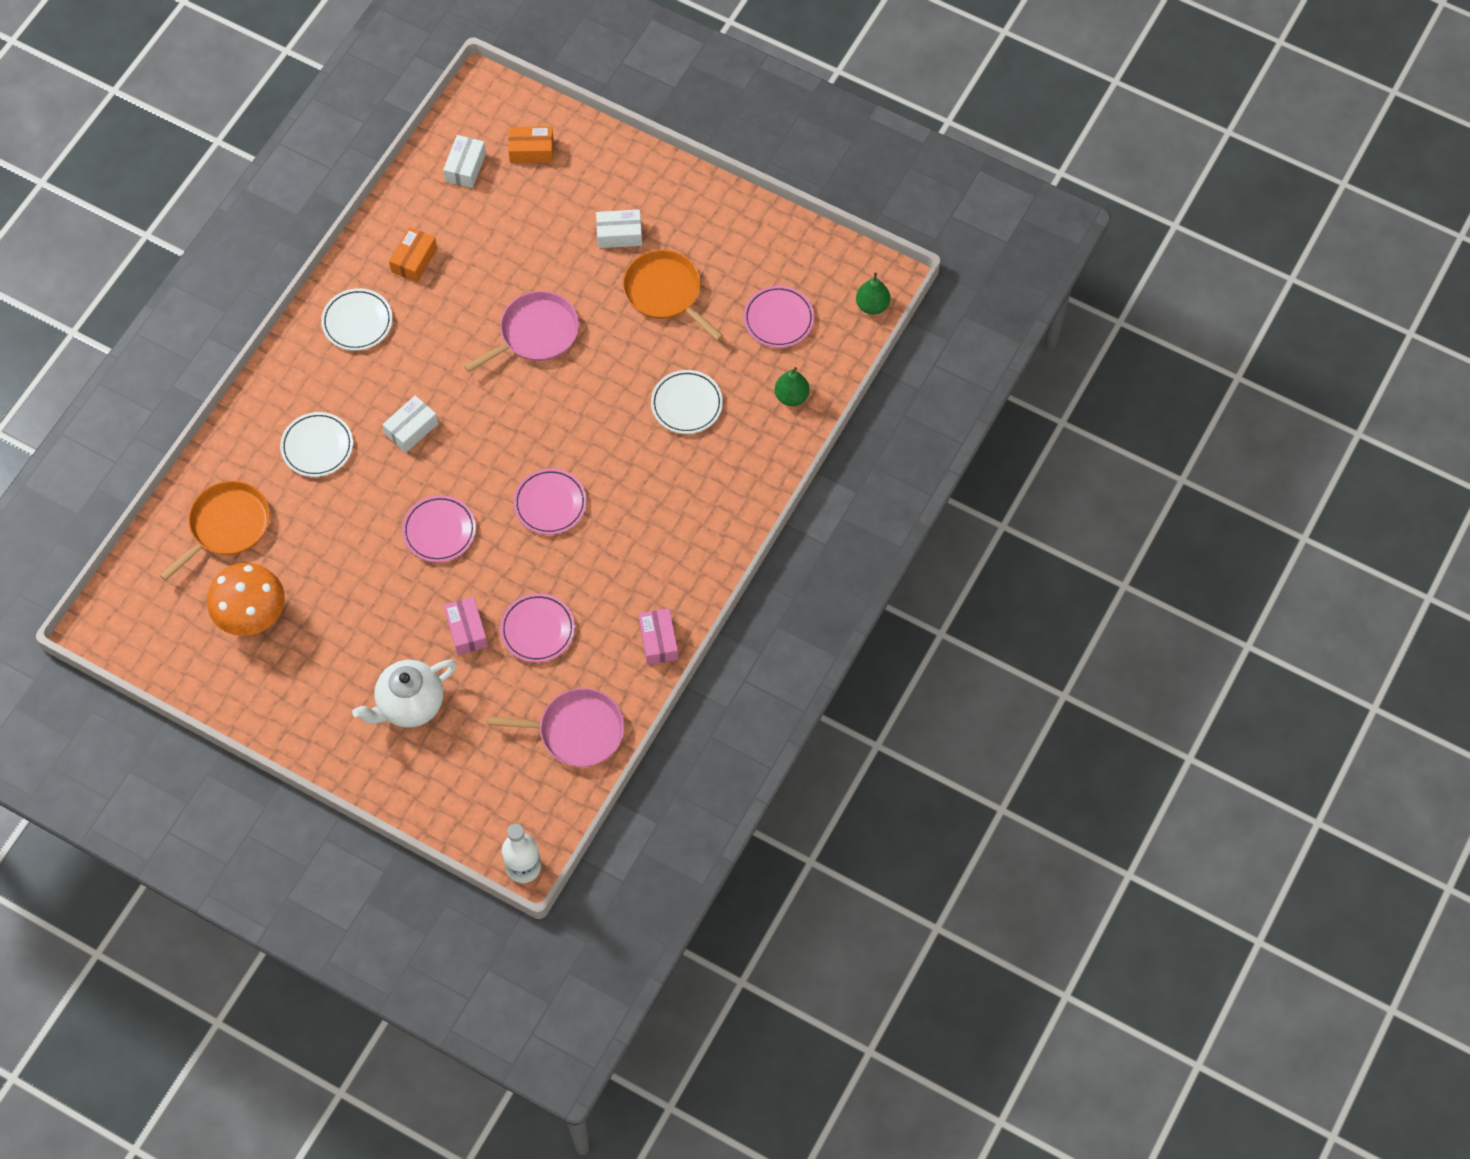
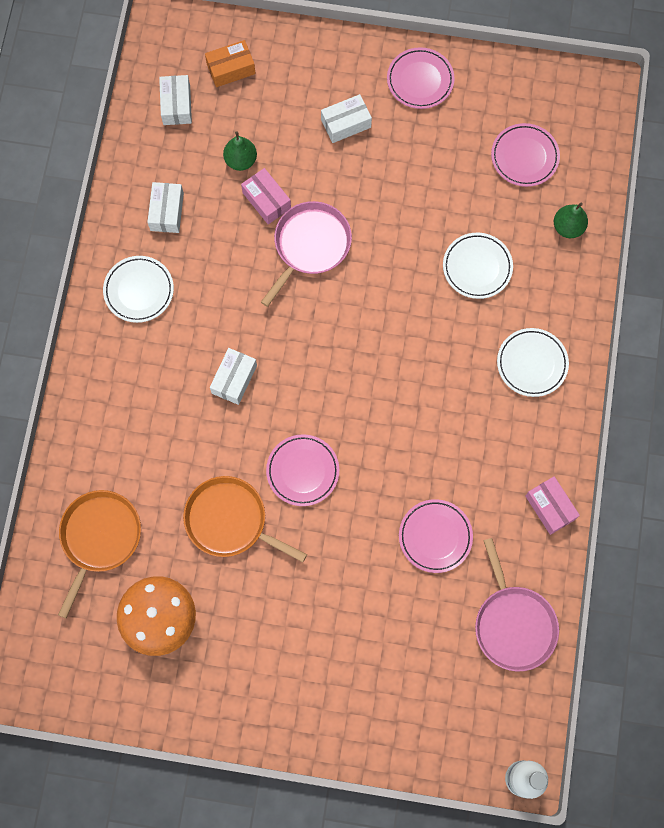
camera: 20 degrees left, 10 degrees up
(317, 447) = (153, 428): white plate -> white plate (532, 363)
(410, 704) = (348, 655): white teapot -> none
(414, 260) = (167, 212): orange box -> white box
(466, 630) = (370, 561): pink box -> pink box (266, 200)
(550, 504) = (394, 408): pink plate -> pink plate (420, 80)
(576, 731) = (513, 624): pink pan -> pink pan turned 90 degrees clockwise
(665, 292) = (411, 165): orange pan -> orange pan (230, 521)
(872, 305) = (602, 116): green pear -> green pear (241, 160)

